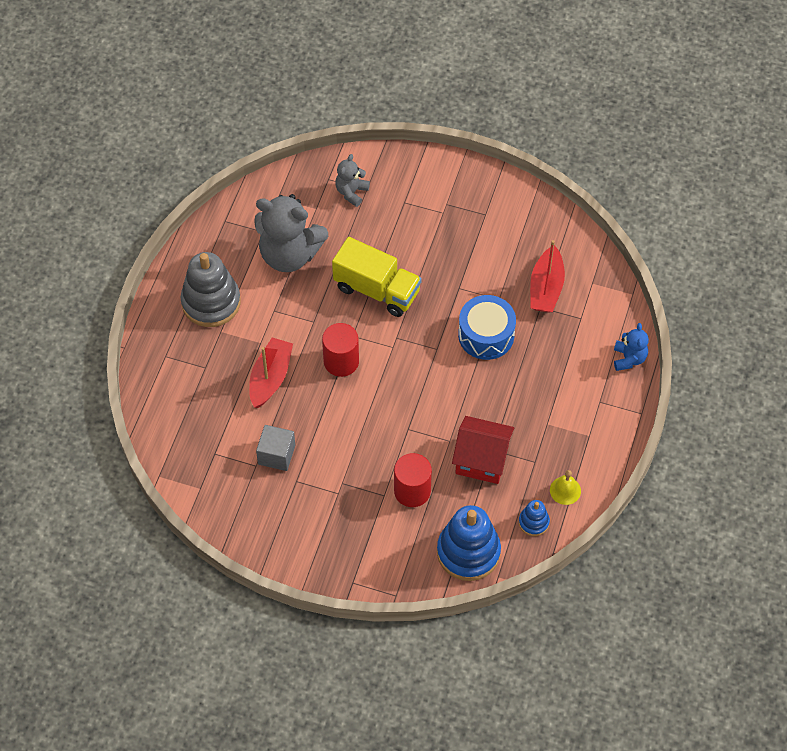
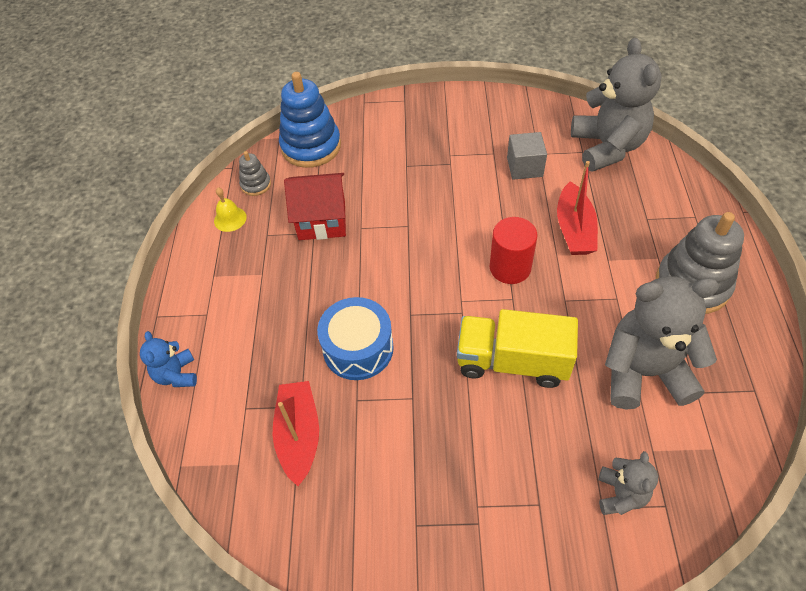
camera: 165 degrees right, 5 degrees down
(189, 450) = (607, 147): none -> grey teddy bear
(412, 491) = (381, 176): red cylinder -> none
(533, 522) = (256, 184): blue stacking toy -> grey stacking toy

